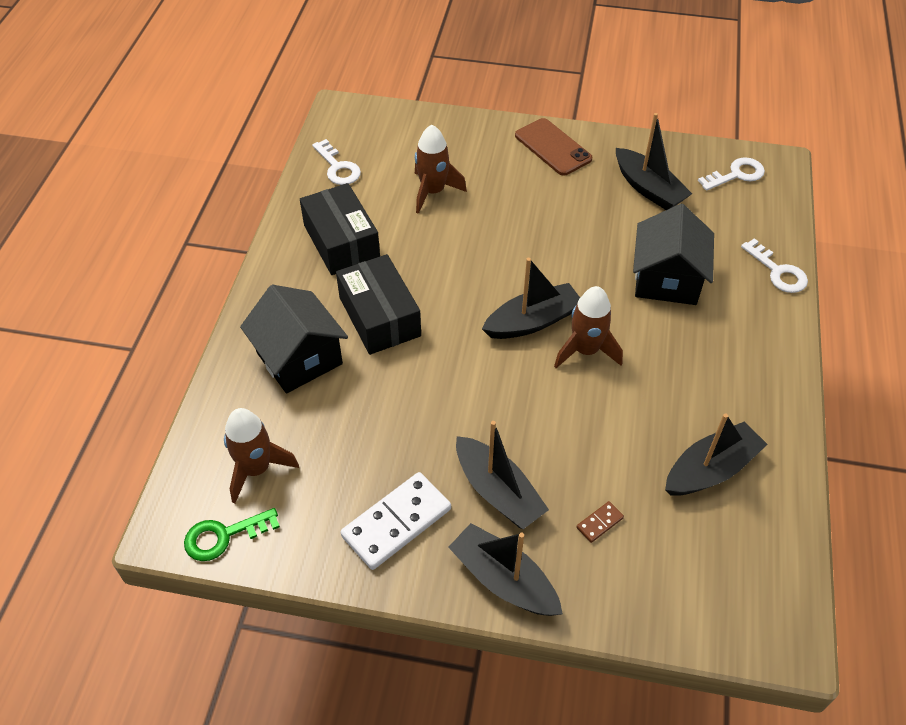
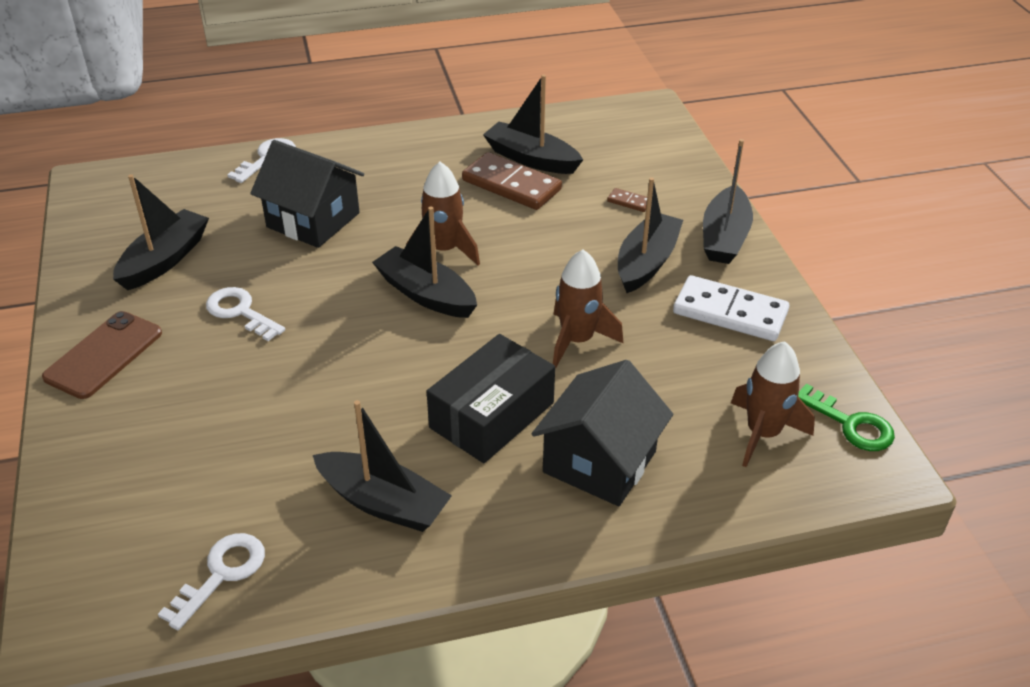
camera: 115 degrees left, 10 degrees down
(341, 242) = (383, 503): black box -> black boat
(433, 192) = (240, 443): brown rocket -> brown rocket (577, 340)
(667, 279) = (313, 220): black house -> black house turned 45 degrees clockwise
(668, 434) = (511, 185): none -> brown domino
(736, 175) = (118, 204): white key -> white key (240, 312)

